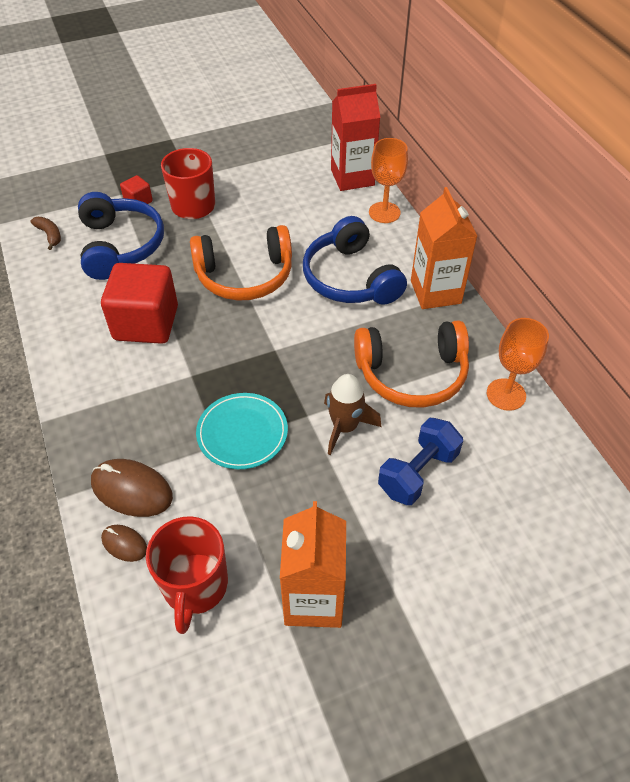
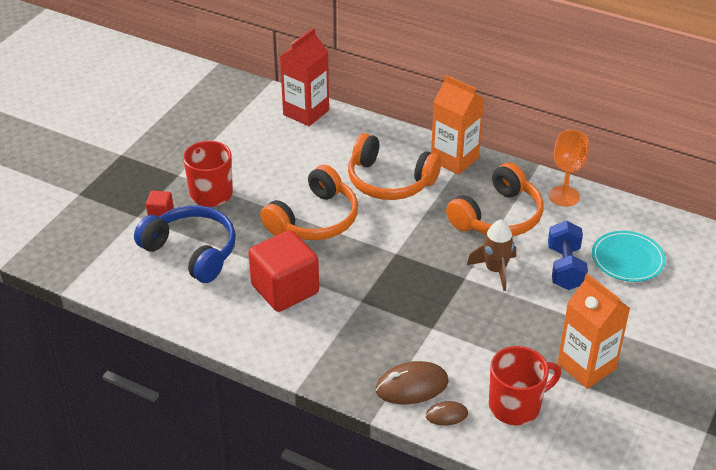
camera: 40 degrees left, 10 degrees down
(50, 235) = (121, 276): brown banana -> none
(195, 586) = (516, 406): red mug -> red mug turned 75 degrees counterclockwise
(242, 433) = (438, 312): turquoise plate -> turquoise plate (627, 259)
(350, 278) = (389, 181): blue headphones -> orange headphones
(384, 212) = (359, 125): orange goblet -> none

